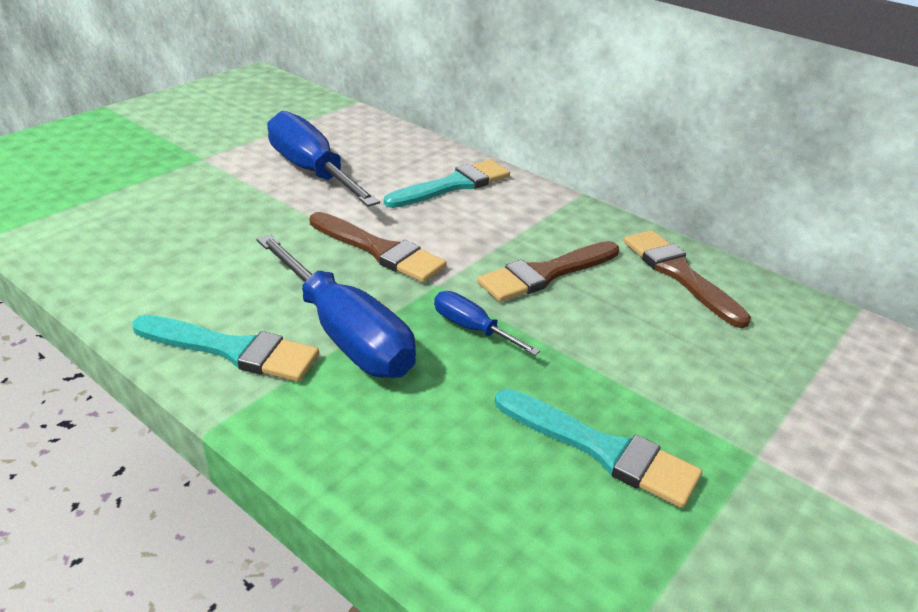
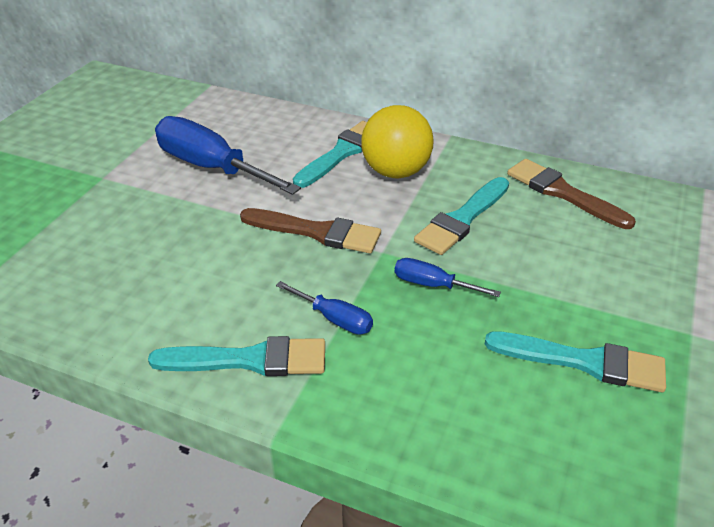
camera: 15 degrees left, 5 degrees up
(345, 334) = (334, 319): blue screwdriver -> blue screwdriver, size x0.49
(500, 214) = (396, 171): none -> yellow ball
(545, 274) = (462, 219): brown brush -> turquoise brush

